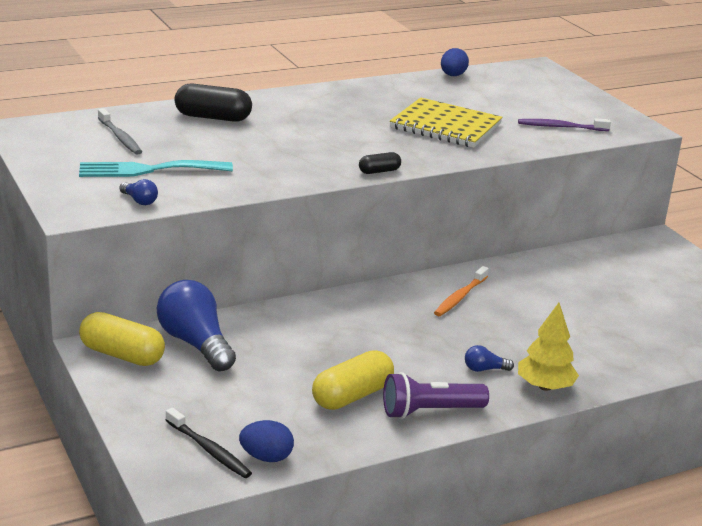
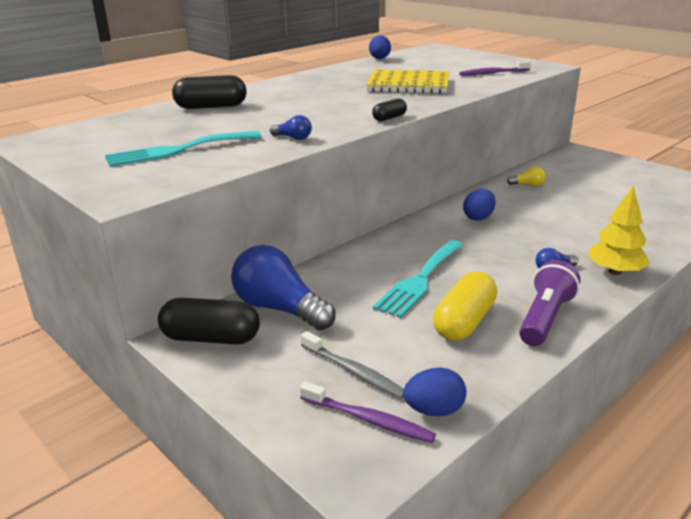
camera: 15 degrees left, 0 degrees up
(120, 137) = (133, 132): grey toothbrush -> grey toothbrush (353, 371)
(122, 355) = (211, 338): yellow capsule -> black capsule
(139, 201) = (187, 174): blue light bulb -> blue light bulb (293, 138)
(209, 450) = (368, 419): black toothbrush -> purple toothbrush
(343, 348) = (420, 280): none -> turquoise fork
(430, 411) = (545, 318): purple flashlight -> purple flashlight turned 150 degrees clockwise
(460, 297) = (478, 217): orange toothbrush -> blue egg
(552, 271) = (528, 185): none -> yellow light bulb

